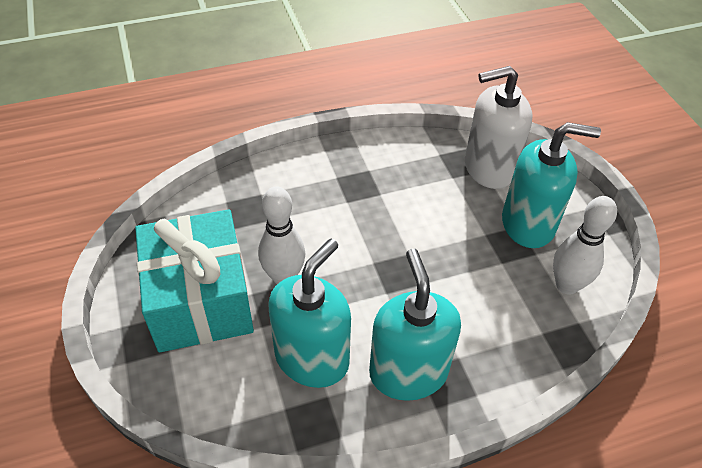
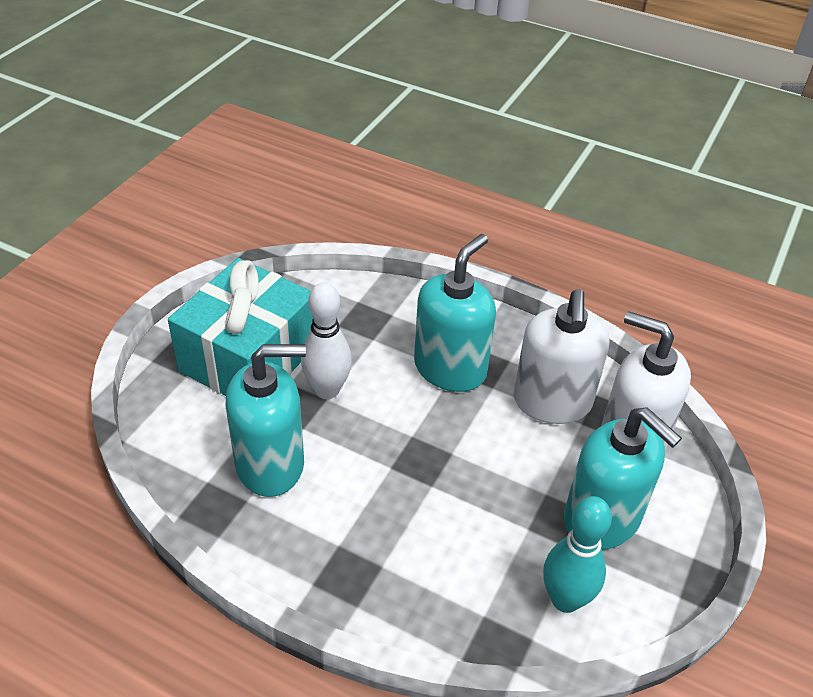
camera: 45 degrees right, 5 degrees down
(408, 372) = (326, 539): turquoise soap dispenser -> turquoise soap dispenser (450, 368)
(423, 177) = (552, 402): none -> white soap dispenser
(566, 285) = (565, 599): white bowling pin -> turquoise bowling pin

